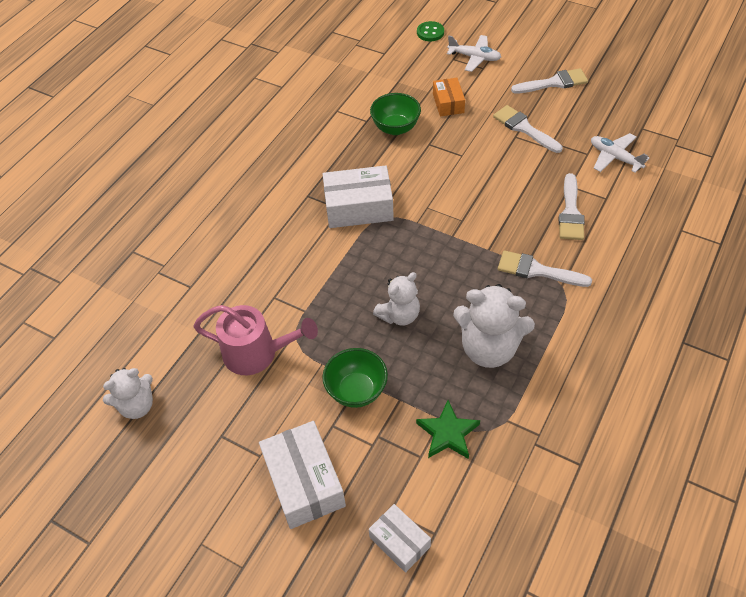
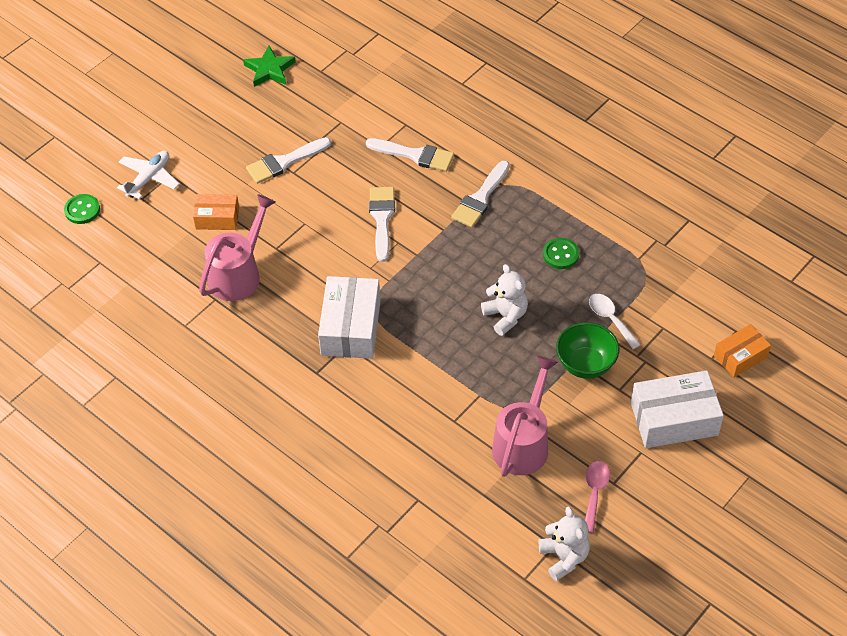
camera: 80 degrees left, 0 degrees up
(208, 420) = (594, 492): none -> pink spoon
(395, 128) = (239, 273): green bowl -> pink watering can
(399, 542) = (740, 356): white box -> orange box
(419, 404) = (610, 319): none -> white spoon
(448, 433) = (644, 303): green star -> green star (269, 70)
(489, 348) = (560, 254): white teddy bear -> green button
(554, 83) = (223, 120): white brush -> white brush (382, 219)
(615, 157) = (354, 103): white plane -> none

